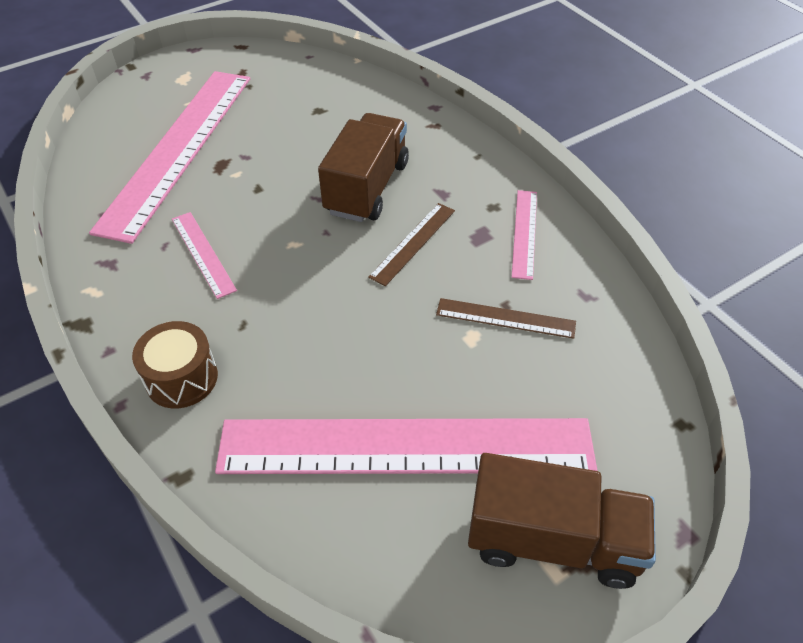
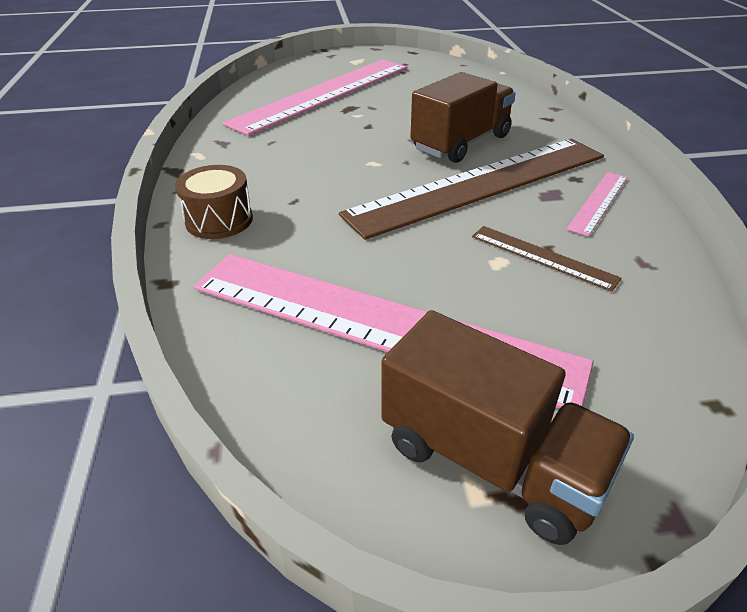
camera: 25 degrees right, 10 degrees down
(203, 253) = (296, 152): pink ruler -> none
(413, 243) = (481, 185): brown ruler -> brown ruler, size x2.38

